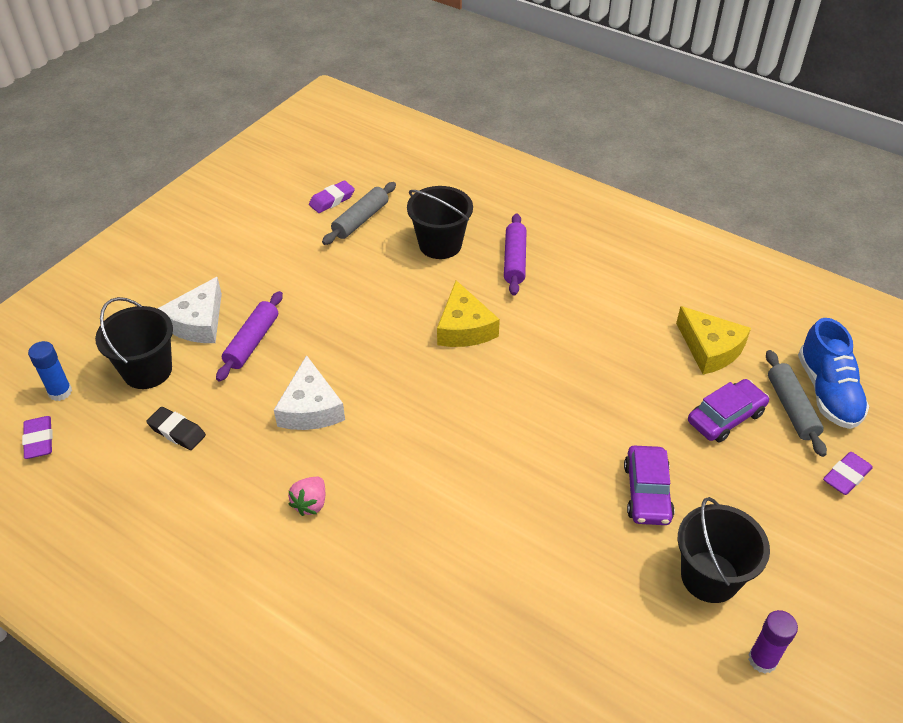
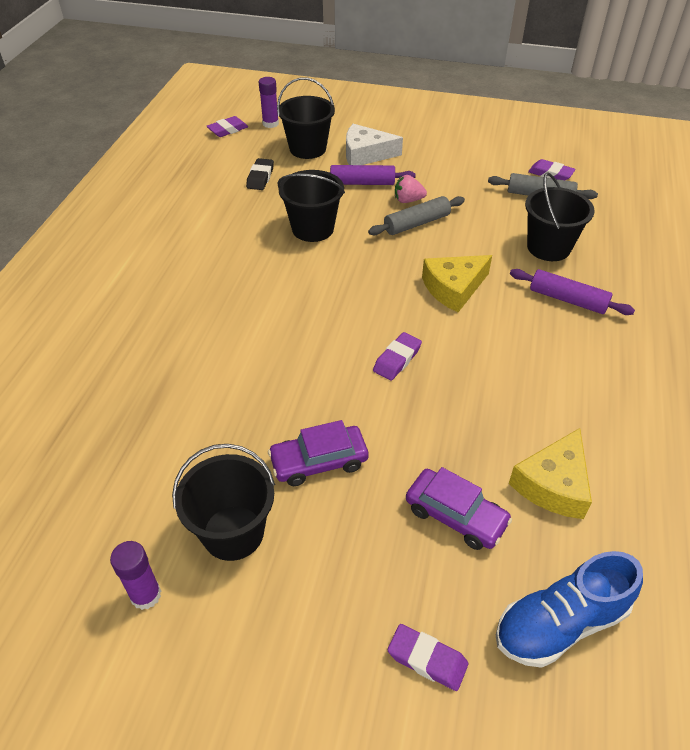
camera: 70 degrees right, 0 degrees up
(60, 392) = (270, 123): blue glue stick -> purple glue stick
(310, 408) = (313, 229): white cheese -> black bucket
(310, 504) = (222, 255): pink strawberry -> pink strawberry (408, 200)
(514, 260) = (568, 299): purple rolling pin -> purple rolling pin turned 45 degrees clockwise
(542, 399) = (397, 359): none -> purple eraser
(791, 408) = (507, 583): grey rolling pin -> grey rolling pin (416, 223)

